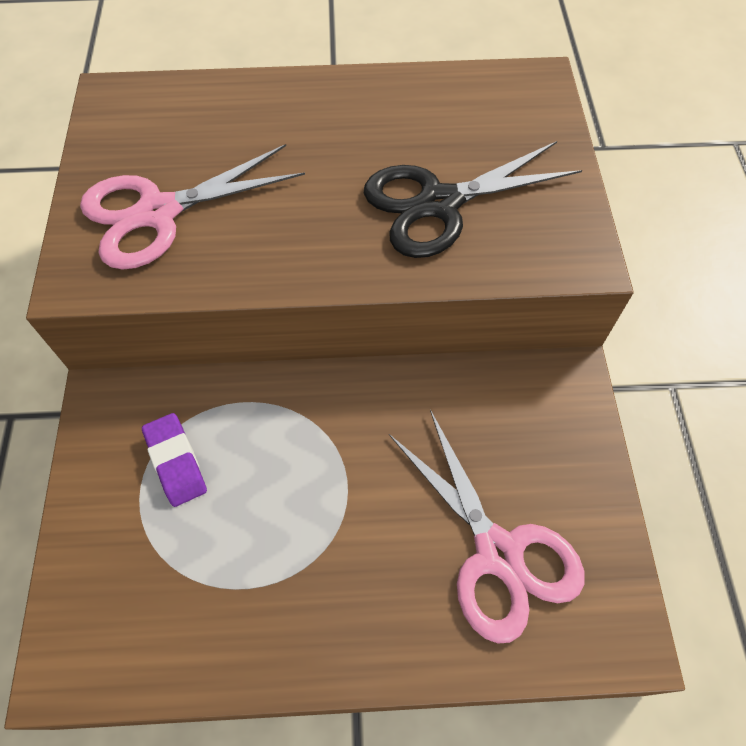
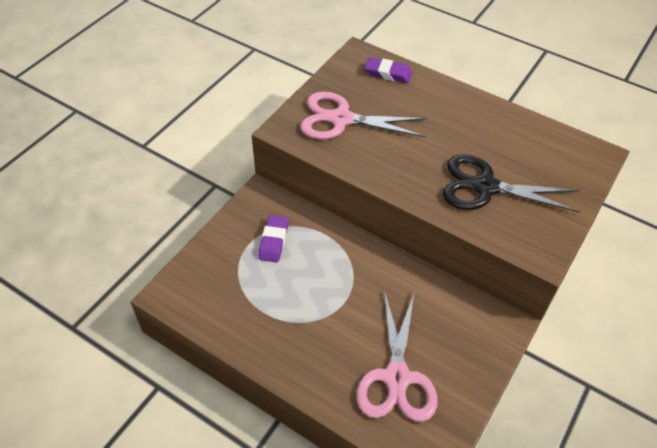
camera: 35 degrees right, 10 degrees down
(178, 104) = (388, 73): none -> purple eraser

